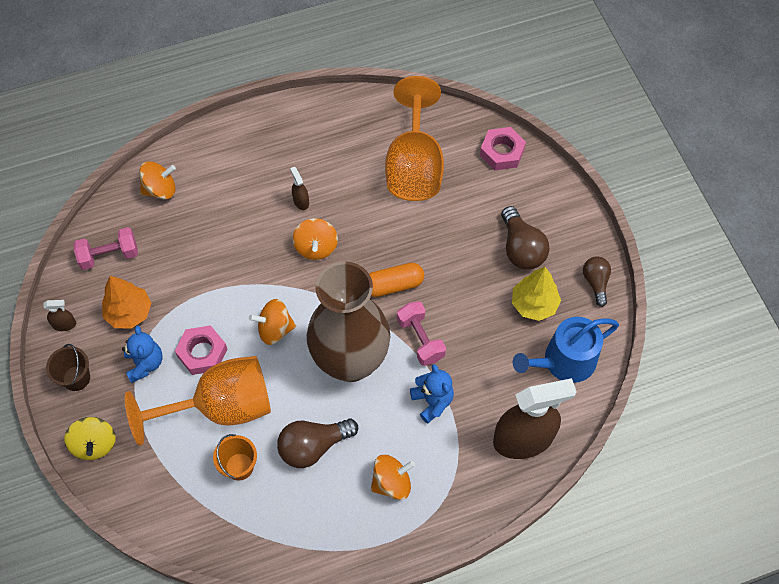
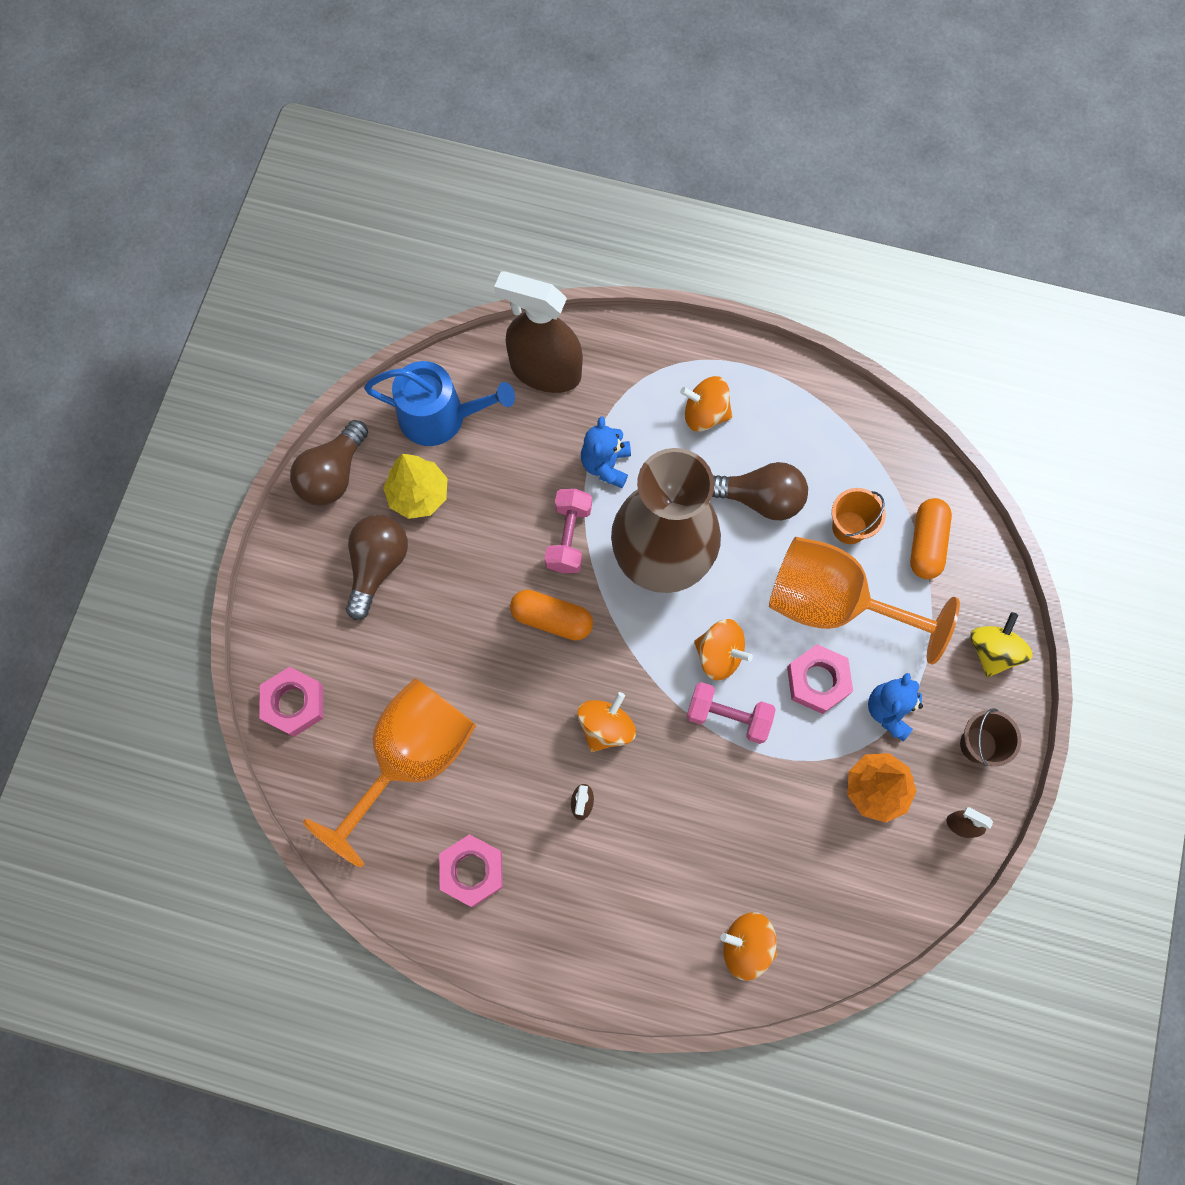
camera: 145 degrees left, 10 degrees up
(109, 255) = (861, 888): pink dumbbell -> pink dumbbell (728, 716)
(179, 490) = (926, 543): none -> orange capsule
(337, 135) = (472, 871): none -> pink nut
(595, 282) = (333, 475): brown light bulb -> brown light bulb, size x1.56

